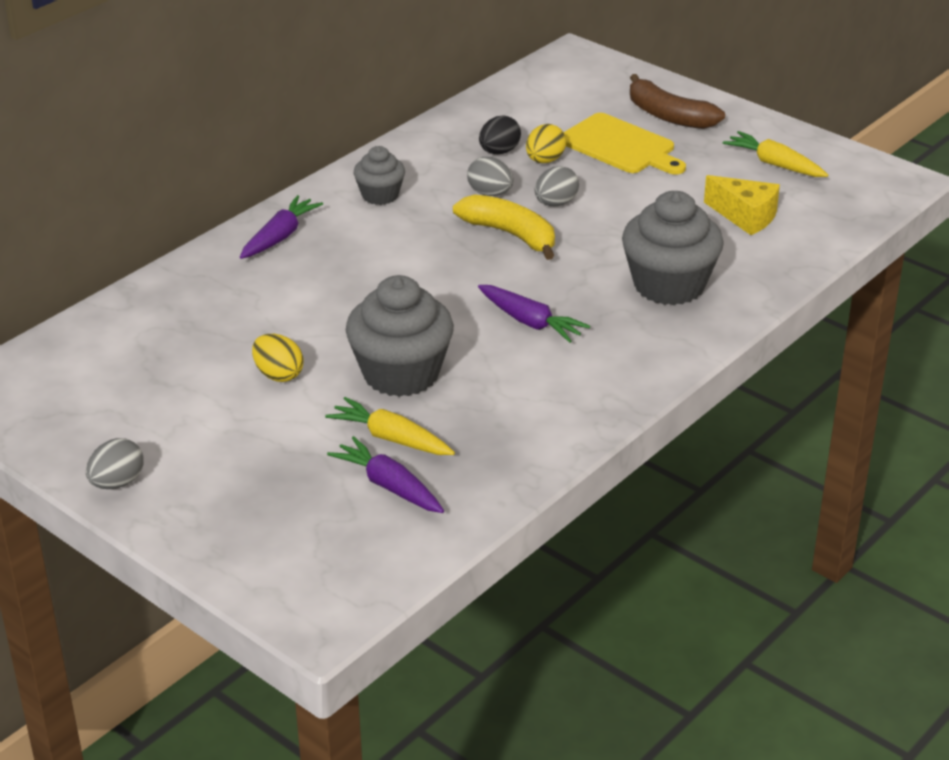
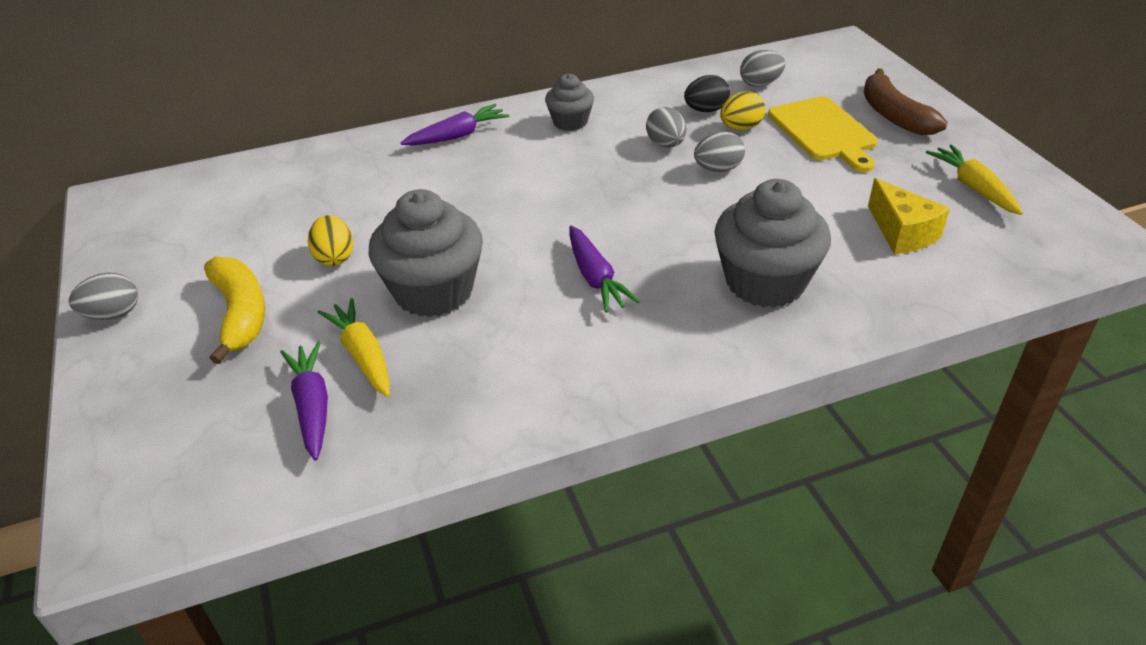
camera: 30 degrees right, 5 degrees up
(511, 235) = (651, 187): yellow banana -> yellow banana (240, 314)
(528, 113) = (760, 84): none -> grey egg

